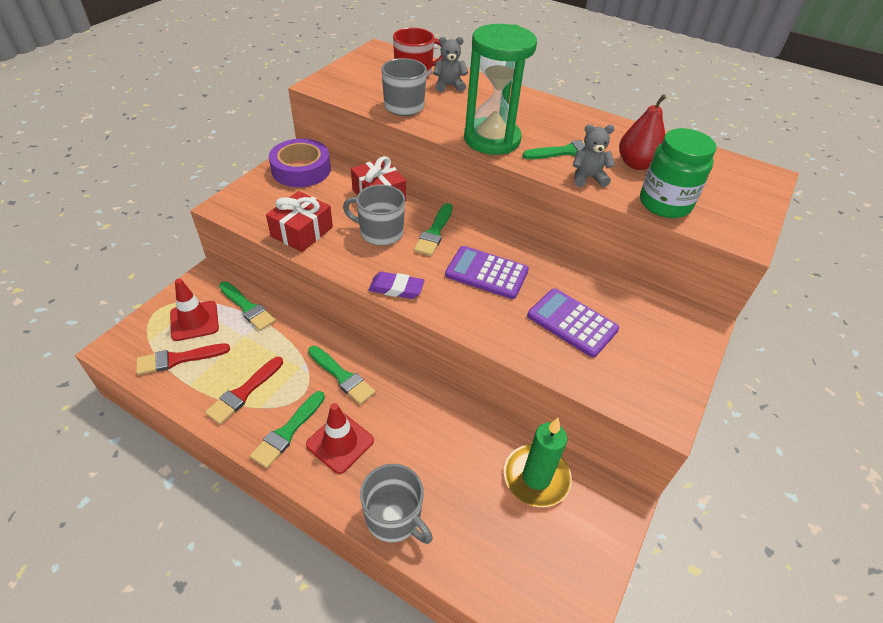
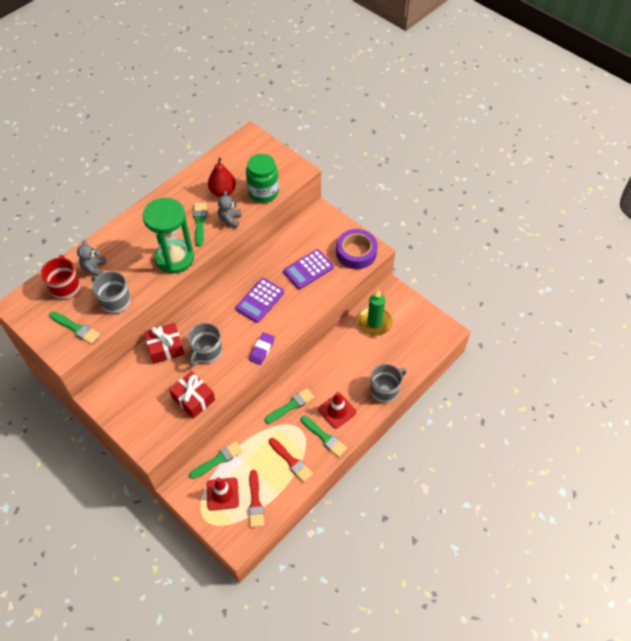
camera: 75 degrees left, 10 degrees up
(301, 170) = (118, 396): purple tape -> purple tape (356, 252)
(434, 232) = (215, 321): green brush -> green brush (76, 328)

